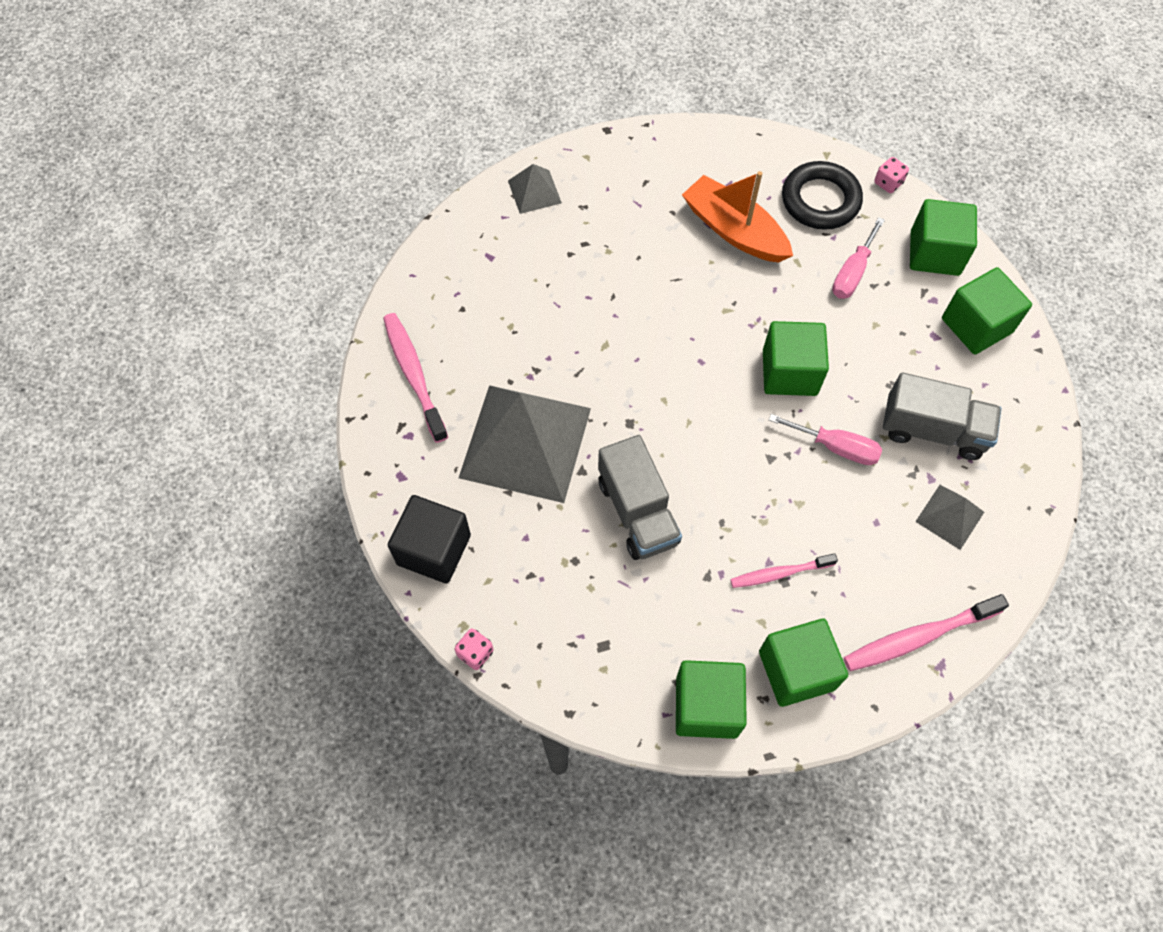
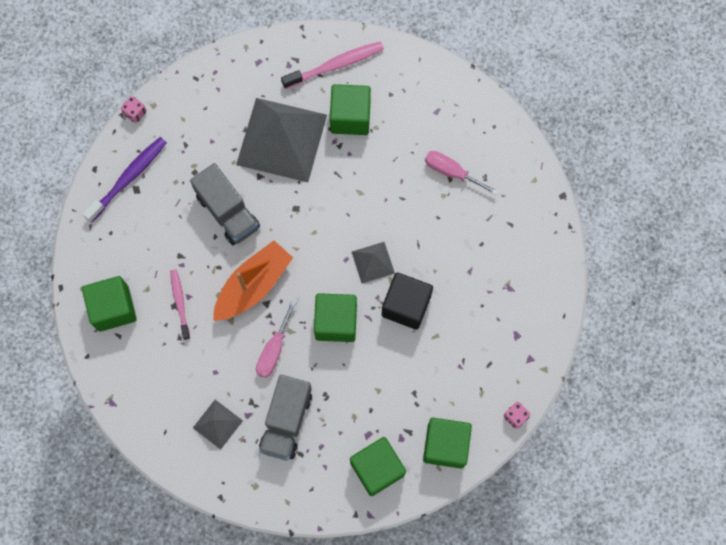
camera: 90 degrees right, 10 degrees up
(434, 549) = (205, 85): black cube -> black cube (406, 305)
(534, 191) = (498, 141): grey pyramid -> grey pyramid (373, 262)
(586, 659) = (128, 178): none -> purple toothbrush
(637, 512) = (228, 212): grey truck -> grey truck turned 105 degrees counterclockwise
(706, 706) = (93, 251): green cube -> green cube (350, 117)
(734, 230) = (464, 289): orange boat -> orange boat (253, 285)
(820, 200) = (496, 359): black ring -> none
(852, 273) = (425, 377): pink screwdriver -> pink screwdriver (451, 172)
(919, 637) = (131, 391): pink toothbrush -> none

